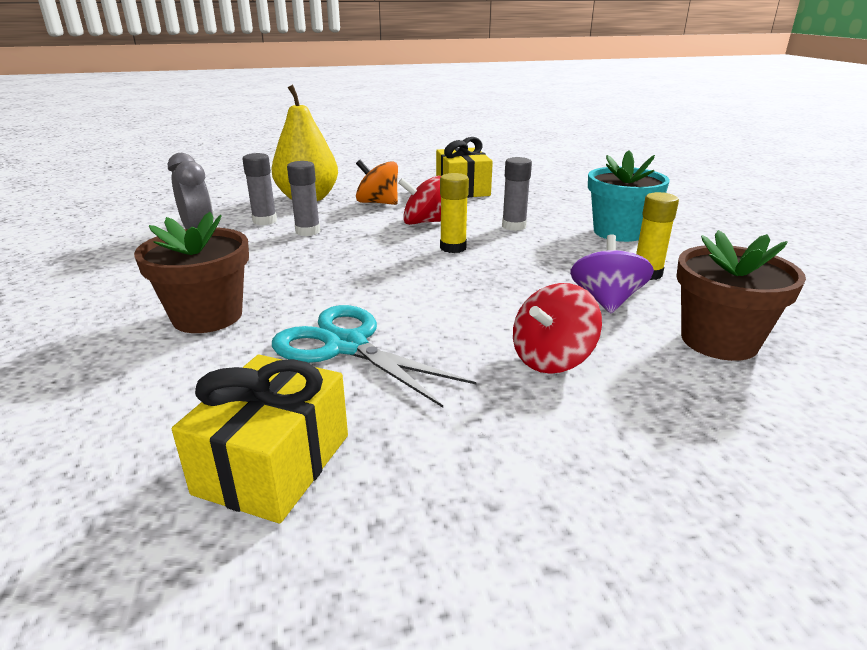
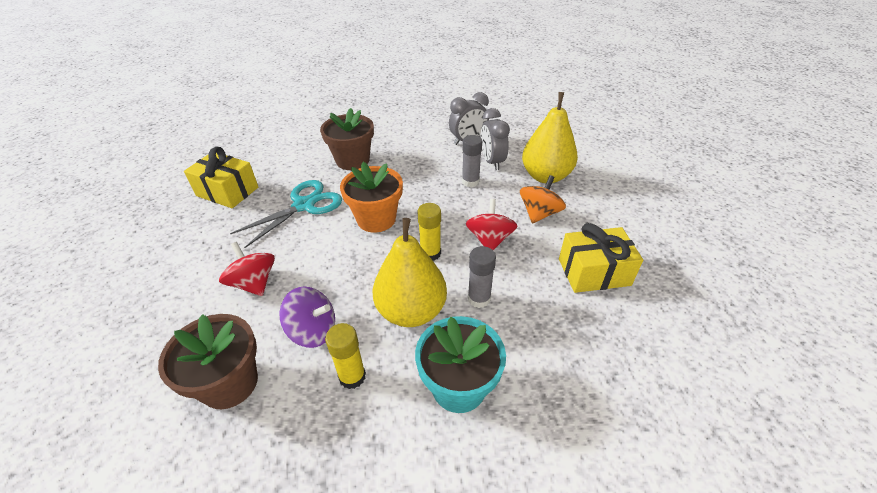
camera: 95 degrees right, 15 degrees up
(264, 221) = (492, 162): grey glue stick -> grey clock
(387, 282) = (376, 219): none -> orange flower pot
(546, 253) = (411, 311): none -> yellow pear

